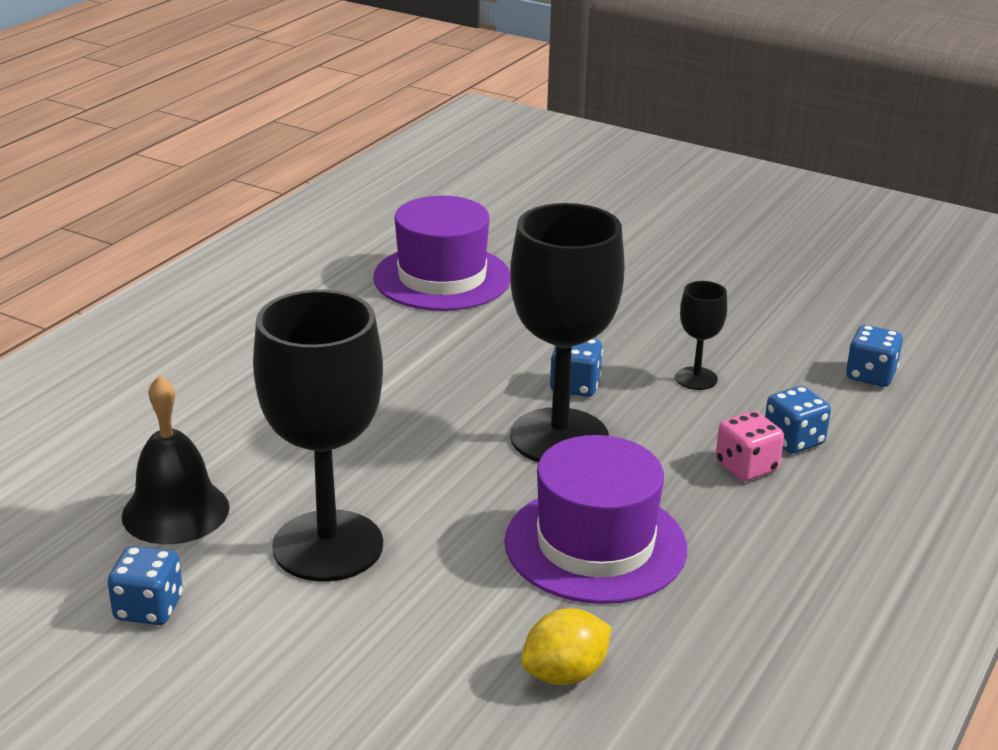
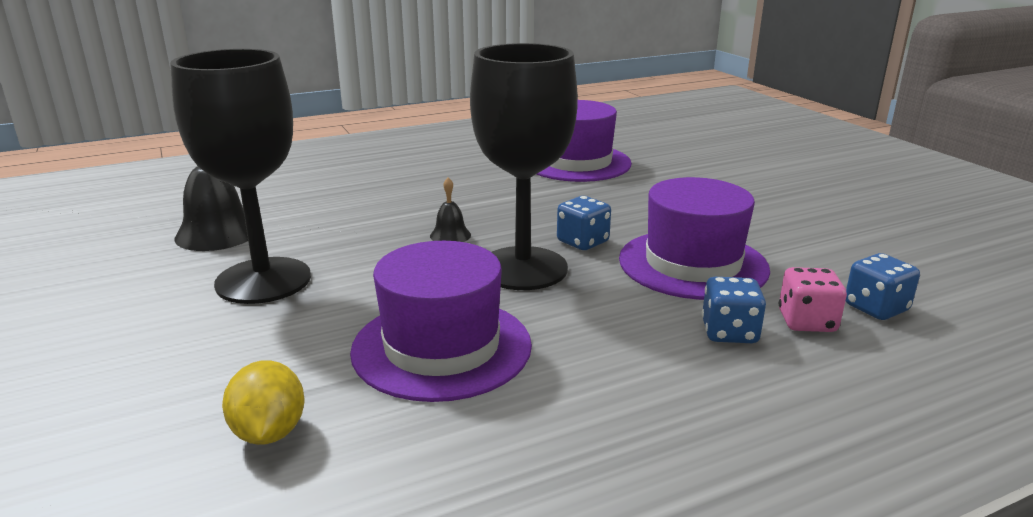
camera: 35 degrees right, 5 degrees down
(149, 608) = (111, 277): blue dice -> none
(439, 422) = (450, 235): none -> black bell
(565, 674) = (269, 432): yellow lemon -> yellow lemon turned 75 degrees clockwise
(696, 378) = (693, 264): black goblet -> purple hat
(746, 467) = (655, 337): pink dice -> pink dice (806, 322)

